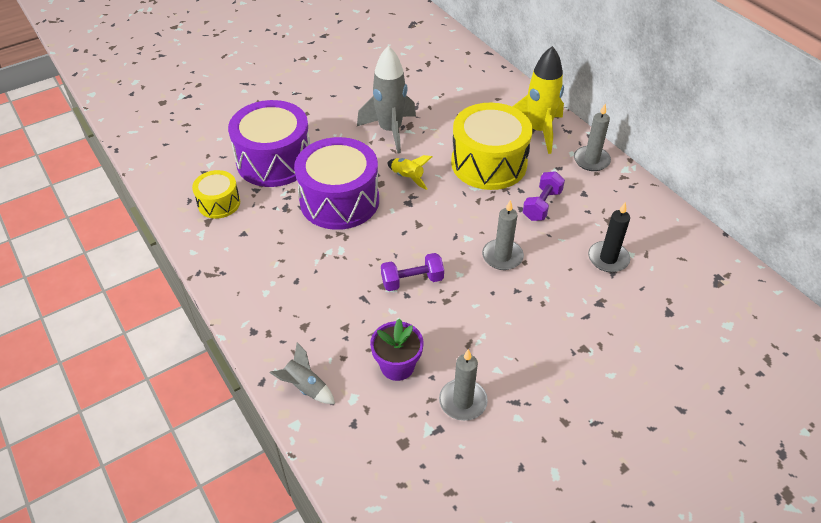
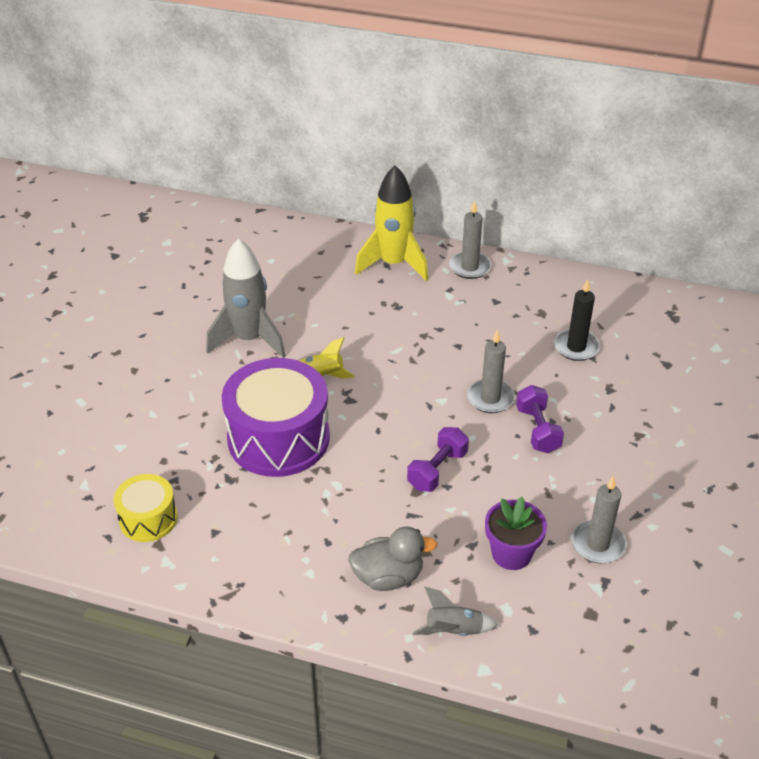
camera: 40 degrees left, 5 degrees down
(274, 161) = (158, 438): purple drum -> none
(306, 326) = (388, 577): none -> grey duck
(489, 163) = (383, 319): yellow drum -> none
(542, 205) = (472, 332): purple dumbbell -> purple dumbbell (537, 430)

